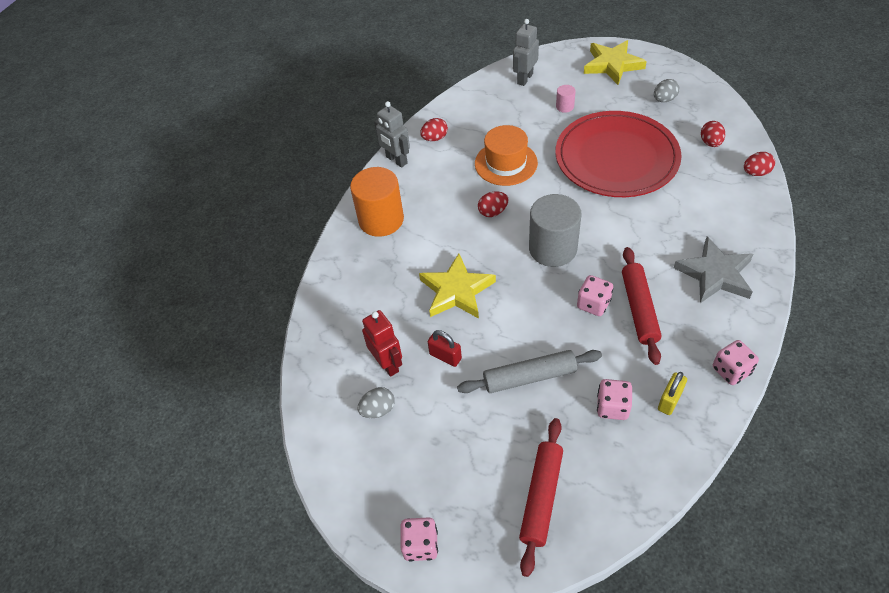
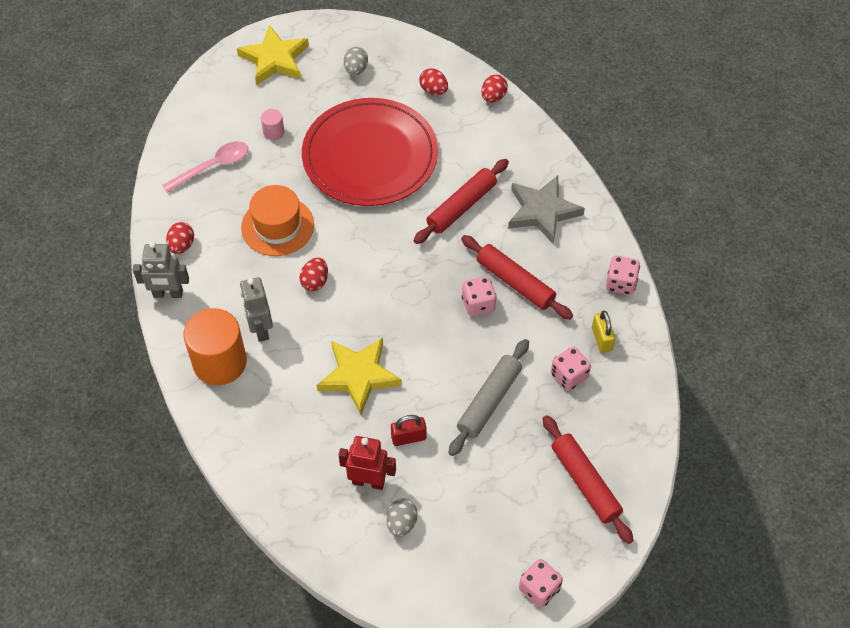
camera: 50 degrees left, 5 degrees up
(504, 105) = (213, 166): none -> pink spoon
(524, 79) = (204, 125): grey robot -> grey robot (260, 329)
(552, 249) = (400, 279): grey cylinder -> none
(651, 230) = (461, 206): none -> red rolling pin

